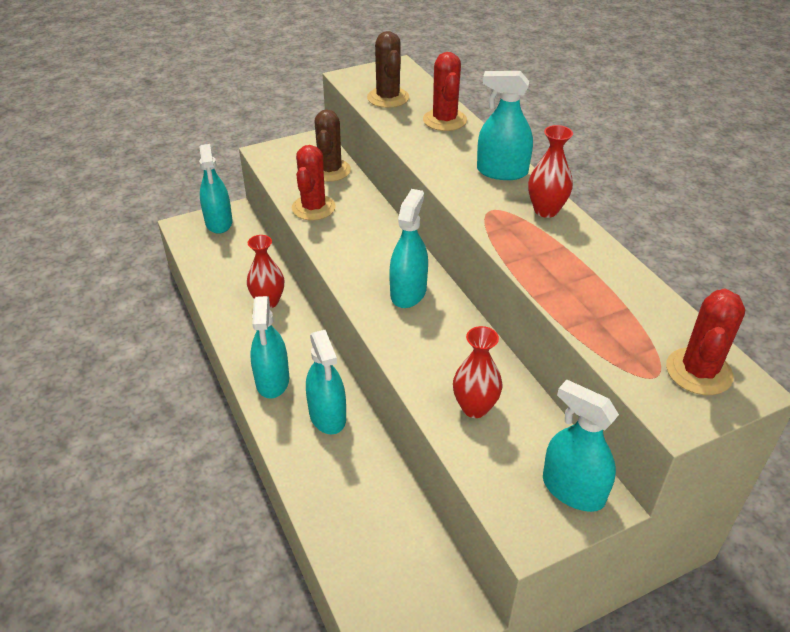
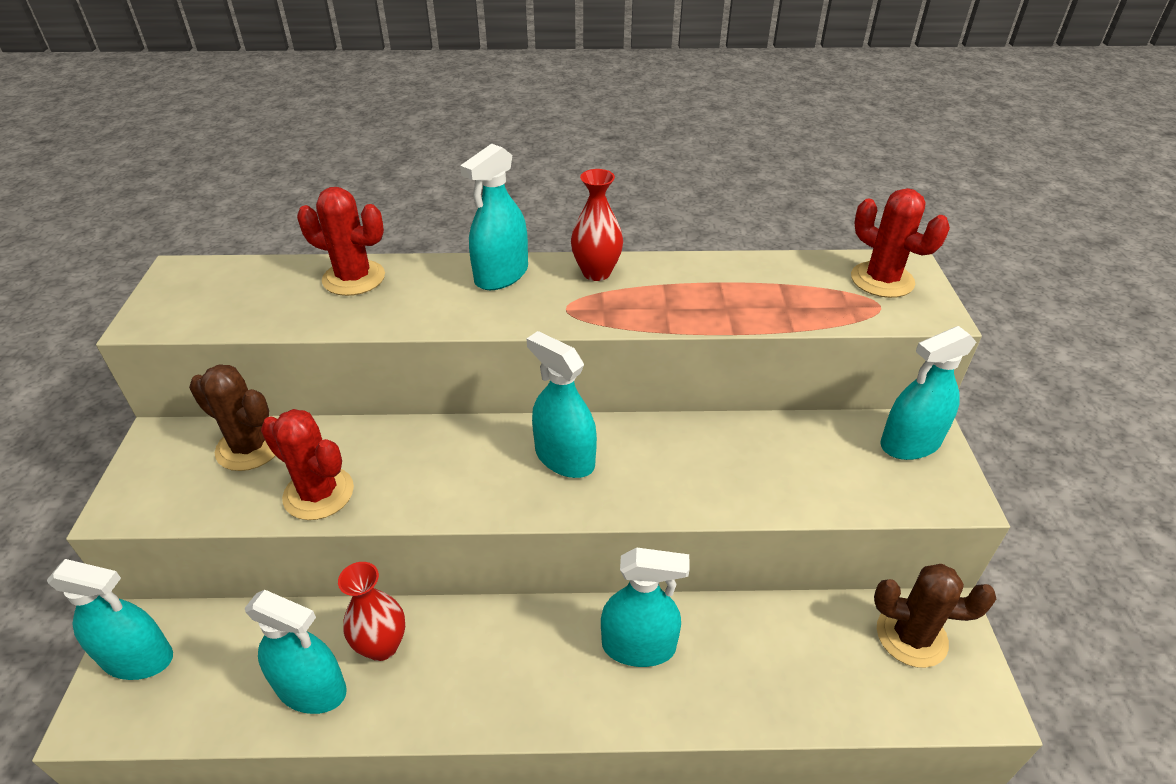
camera: 65 degrees left, 0 degrees up
(272, 380) = (543, 692): turquoise spray bottle -> turquoise spray bottle (311, 689)
(388, 98) = (246, 305): brown cactus -> brown cactus (911, 636)
(475, 408) = (779, 471): red vase -> none

